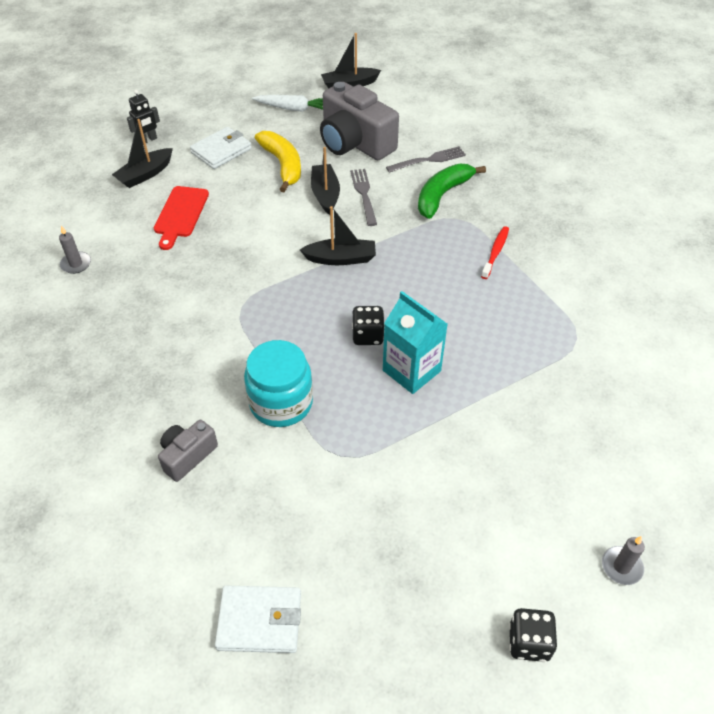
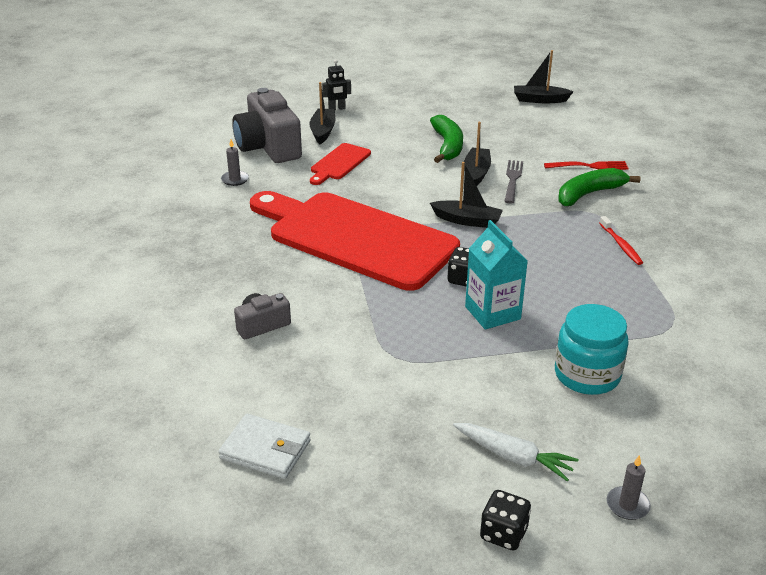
camera: 20 degrees right, 15 degrees down
(145, 174) = (323, 131): black boat -> black boat turned 120 degrees clockwise
(221, 151) = (397, 127): white wallet -> none
(238, 311) = (355, 238): none -> red cutting board
(281, 403) = (360, 308): turquoise jar -> turquoise jar (587, 375)
(283, 165) = (447, 146): yellow banana -> green banana
(294, 109) = (478, 109): white carrot -> white carrot (513, 457)
(355, 143) = (523, 142): grey camera -> grey camera (268, 147)
(428, 160) = (588, 166): grey fork -> red fork
(495, 252) = (621, 245): red toothbrush -> red toothbrush turned 120 degrees clockwise

